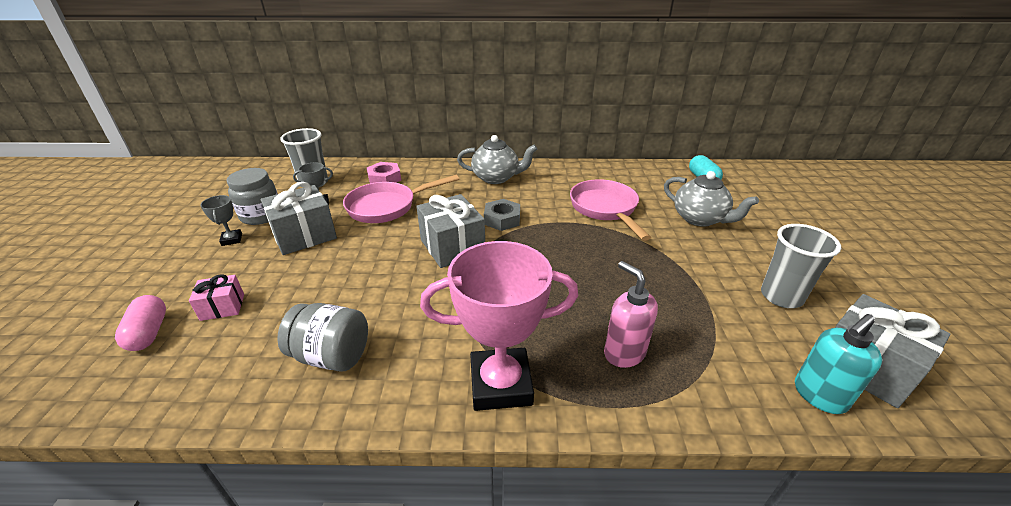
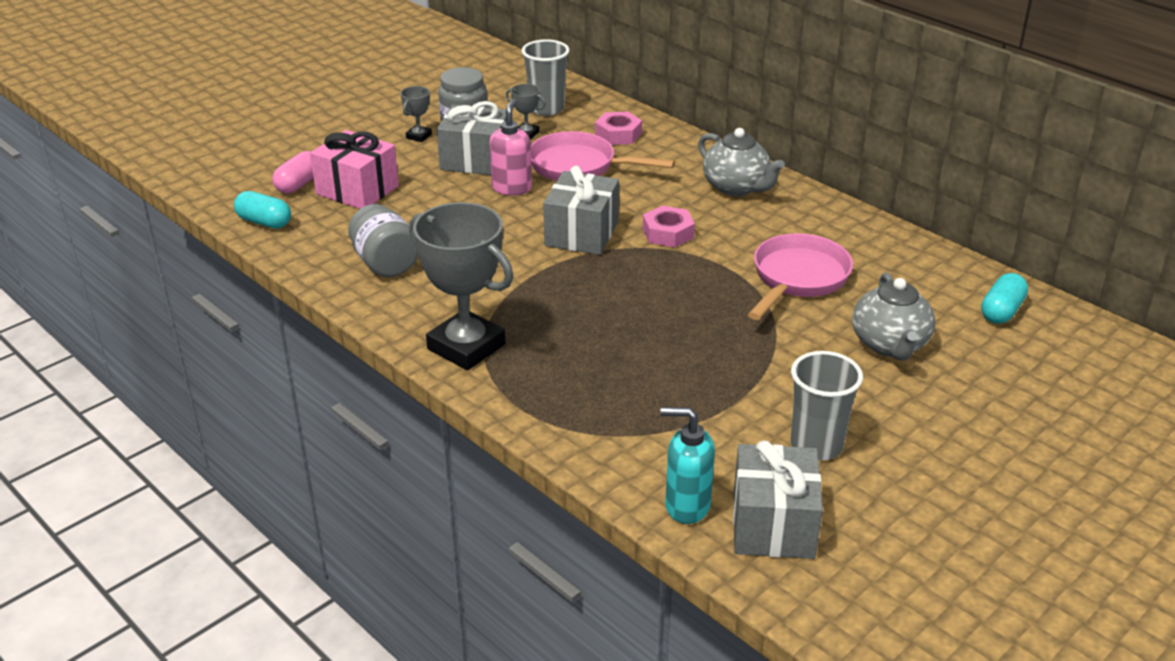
camera: 45 degrees right, 0 degrees up
(144, 392) = (264, 222): none -> turquoise capsule
(222, 307) = (357, 190): pink gift -> pink gift, size x1.81
(501, 384) = (466, 347): pink trophy -> grey trophy
(502, 219) = (668, 233): grey nut -> pink nut
(624, 353) = (585, 386): pink soap dispenser -> pink soap dispenser (512, 188)

